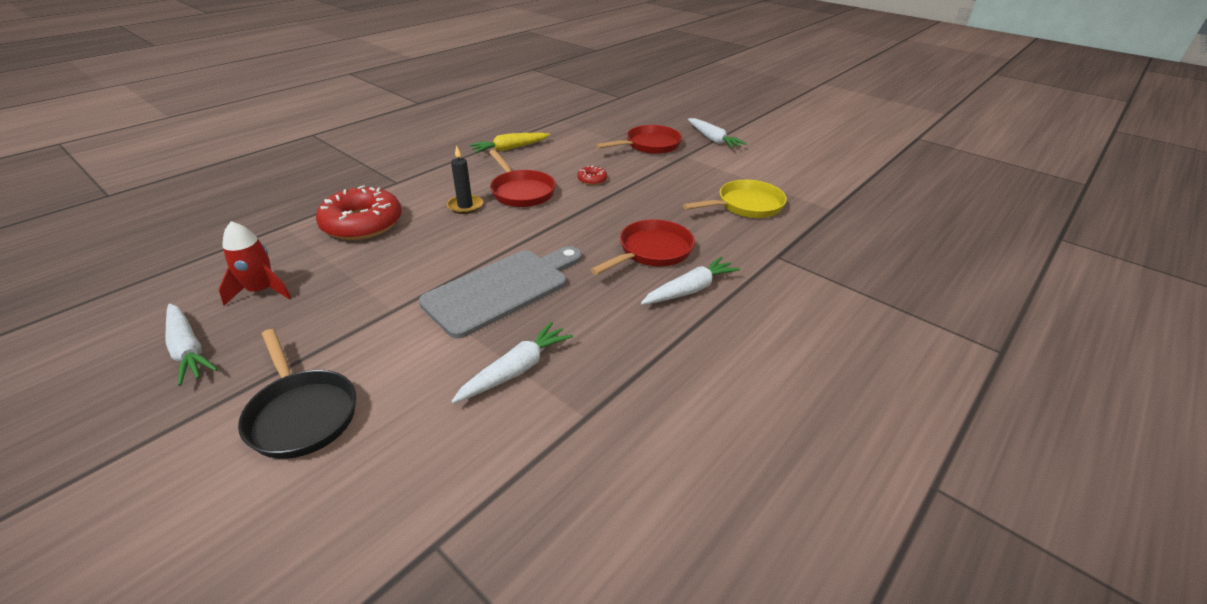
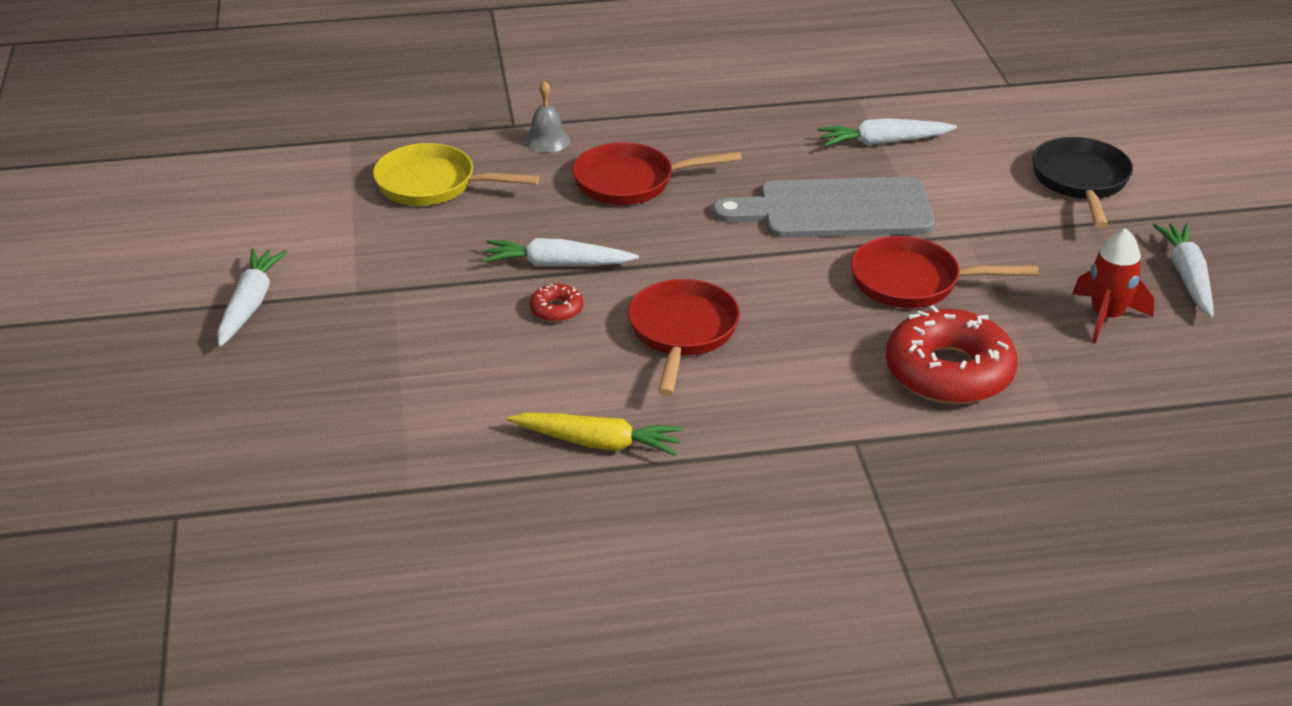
camera: 140 degrees left, 0 degrees up
(465, 206) = (784, 341): black candle -> none
(649, 145) = (366, 339): red pan -> red pan (913, 282)
(690, 289) = (651, 135): white carrot -> white carrot (557, 264)
(741, 255) = (547, 140): none -> grey bell

